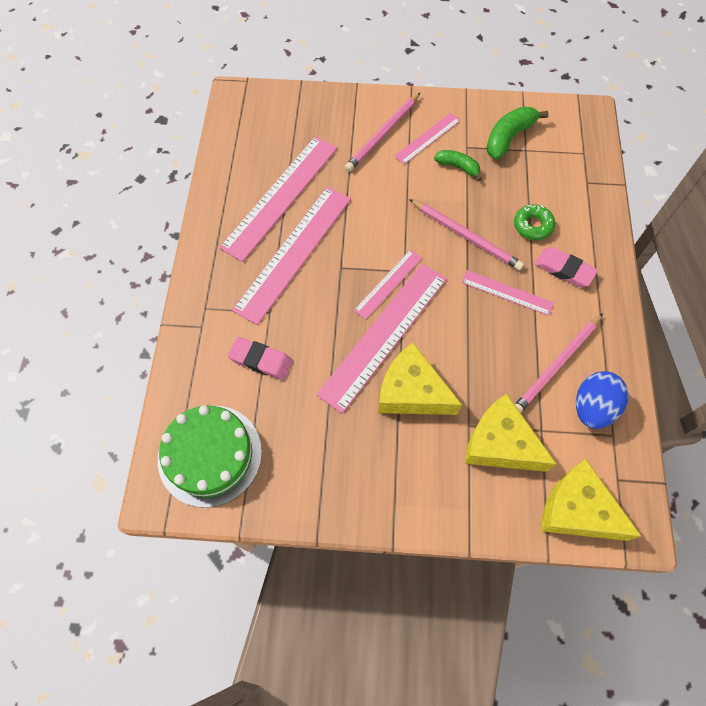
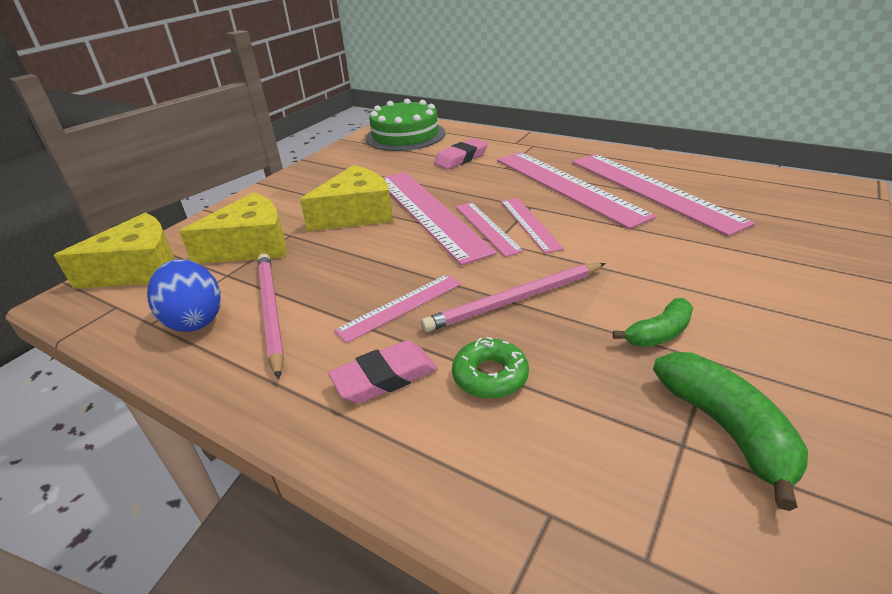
camera: 120 degrees right, 30 degrees down
(383, 134) = (754, 278): pink pencil -> none
(427, 138) = (739, 320): pink ruler -> pink ruler (530, 223)

